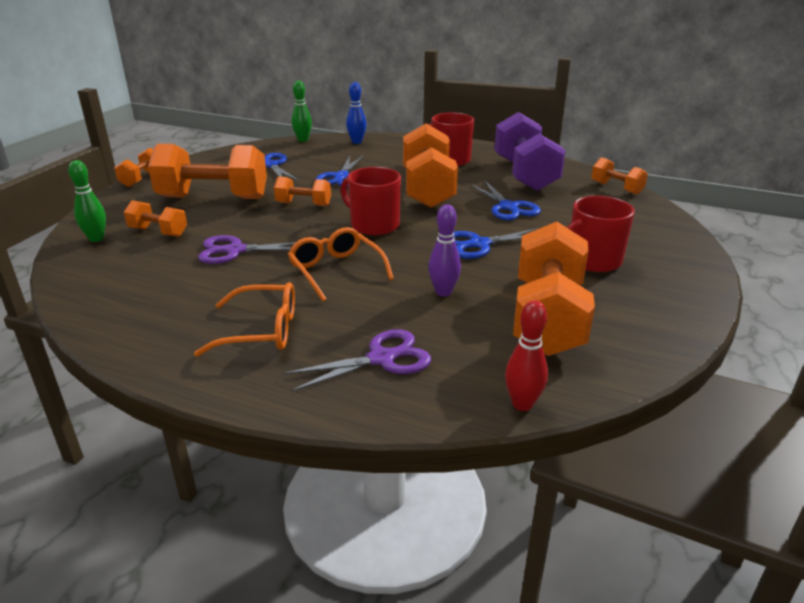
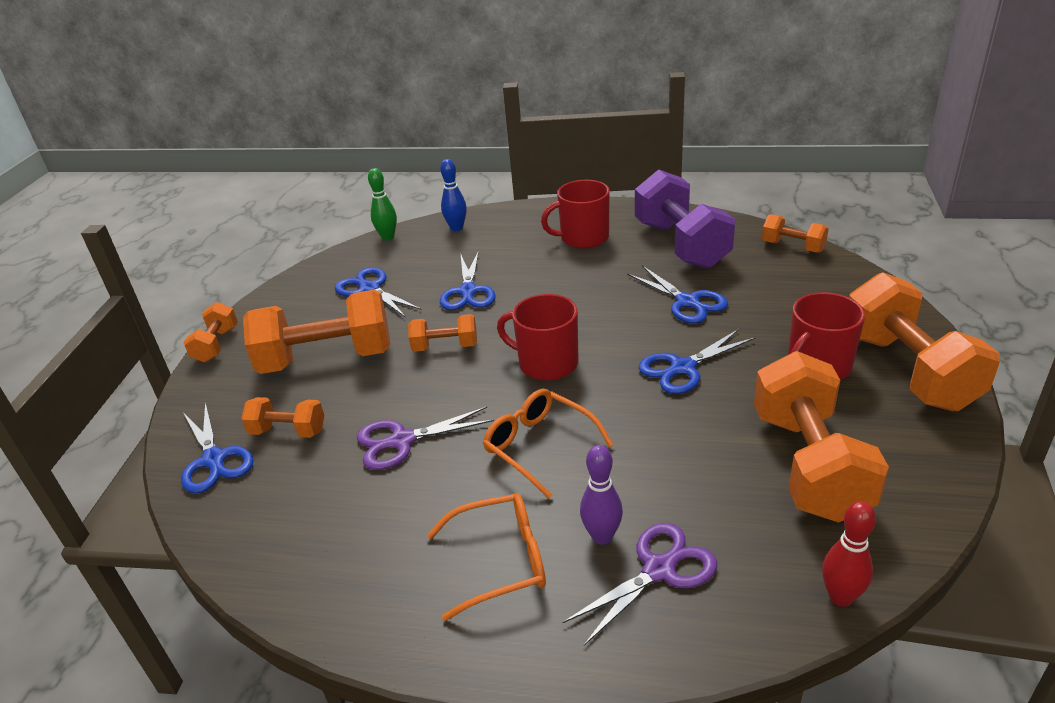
camera: 10 degrees left, 5 degrees up
(96, 238) = (214, 460): green bowling pin -> blue scissors
(428, 189) = (581, 291): orange dumbbell -> orange dumbbell (908, 370)
(443, 292) = (678, 452): purple bowling pin -> purple bowling pin (602, 536)

